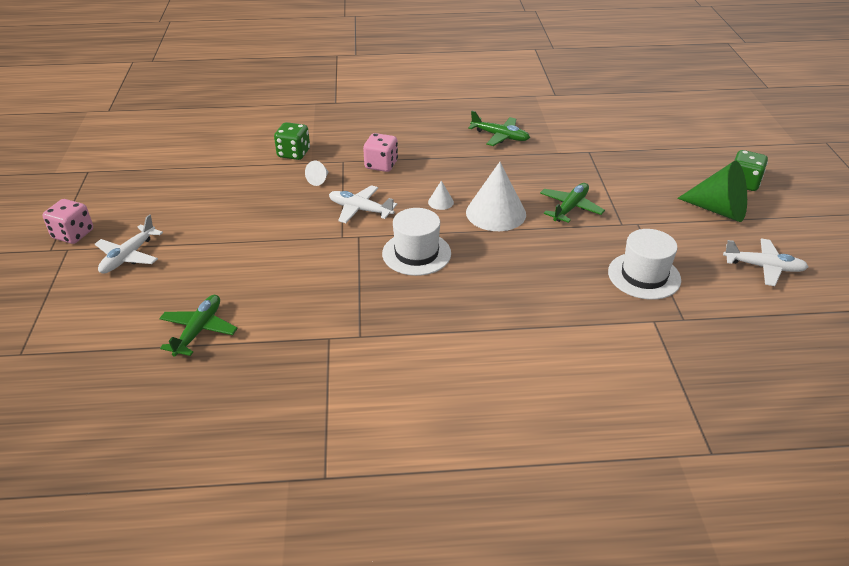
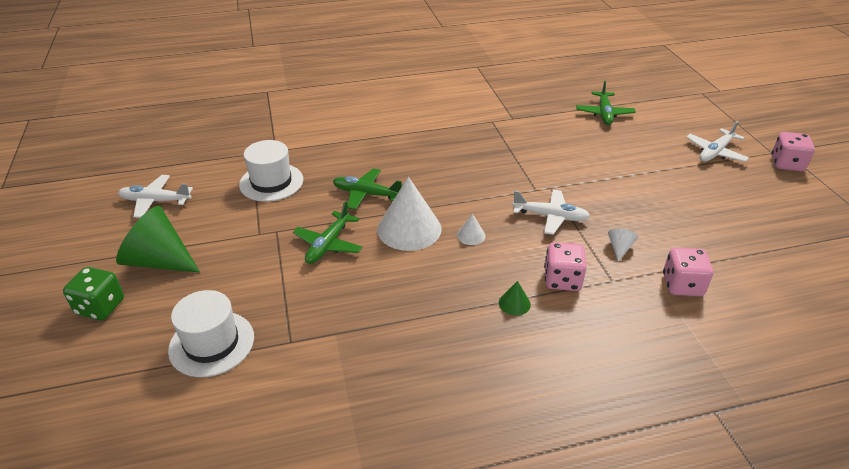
camera: 170 degrees right, 0 degrees up
(128, 256) = (715, 152): white plane -> white plane turned 150 degrees counterclockwise
(294, 153) = (682, 285): green dice -> pink dice
(416, 253) = (475, 180): white hat -> white hat (211, 343)
(425, 155) = (514, 303): none -> green cone
(500, 136) = (420, 357): green plane -> green plane (366, 194)

